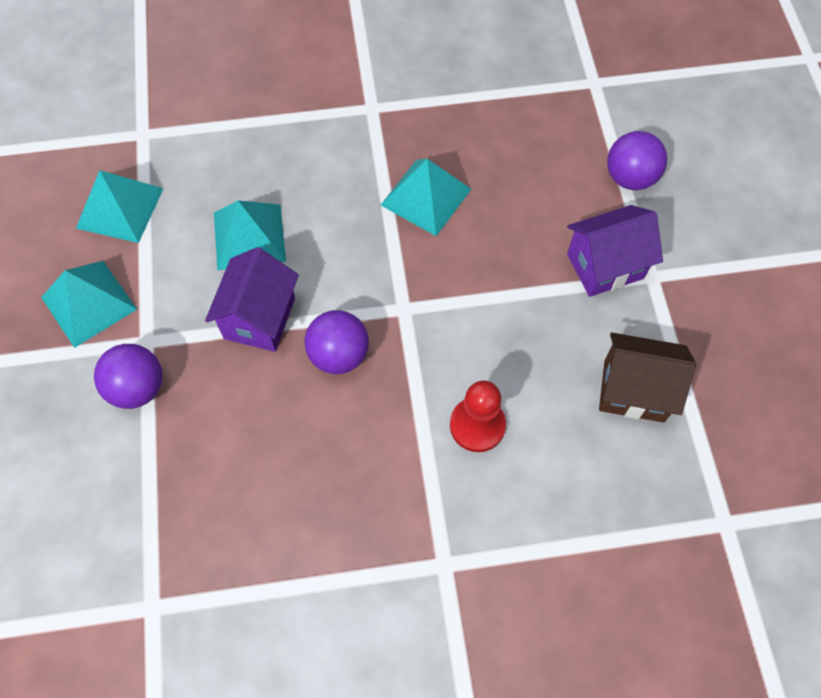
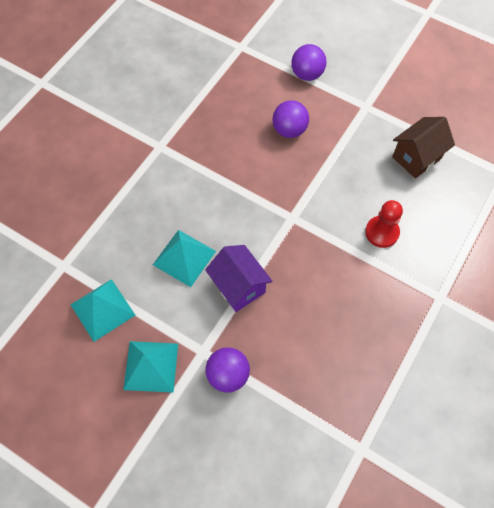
camera: 50 degrees left, 0 degrees up
(339, 355) = (293, 264): purple ball -> purple ball (289, 130)
(426, 197) = (237, 162): turquoise pyramid -> none
(605, 266) = (344, 119): purple house -> none

